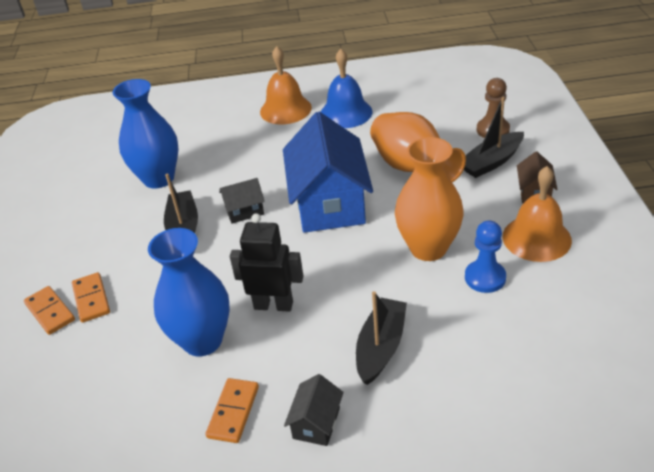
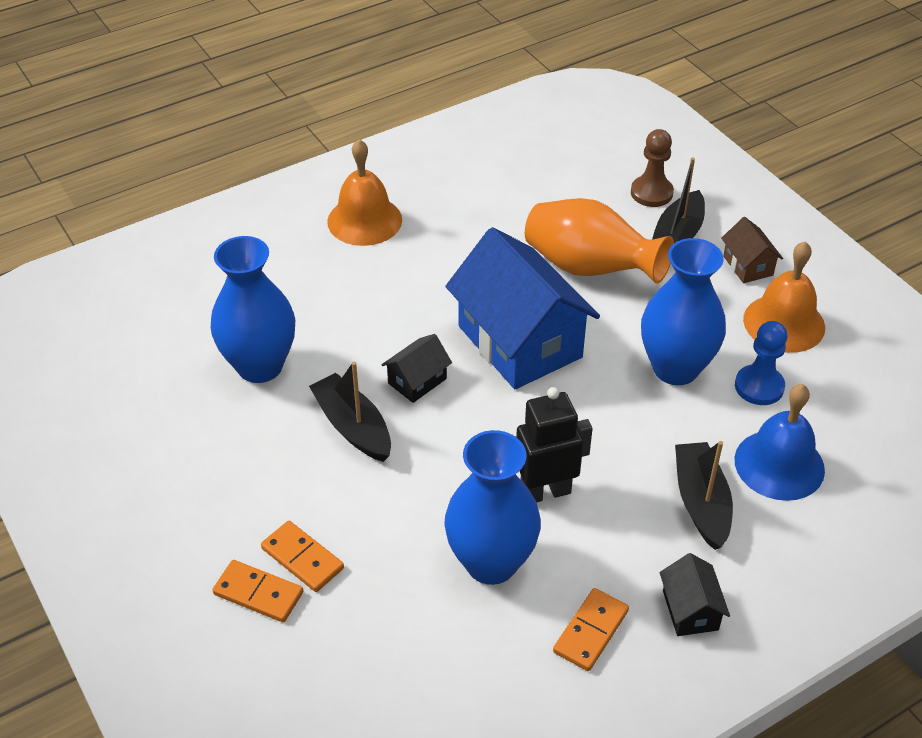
camera: 30 degrees left, 5 degrees up
(233, 412) = (591, 631): orange domino -> orange domino turned 45 degrees clockwise
(346, 113) = (451, 208): blue bell -> blue bell (779, 464)
(428, 248) = (675, 368): orange vase -> blue vase

